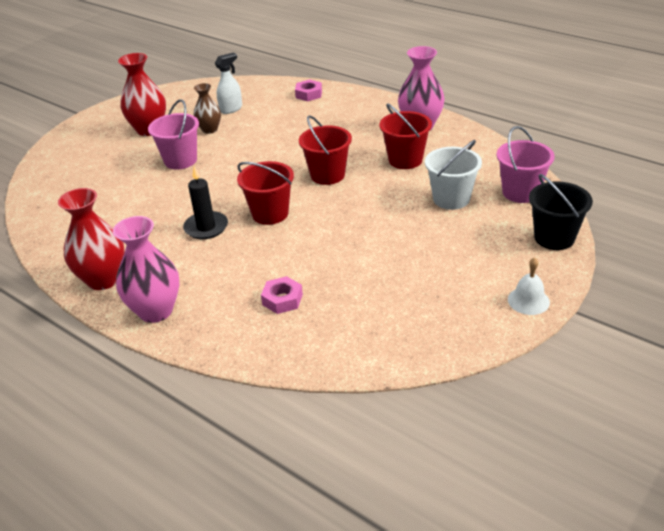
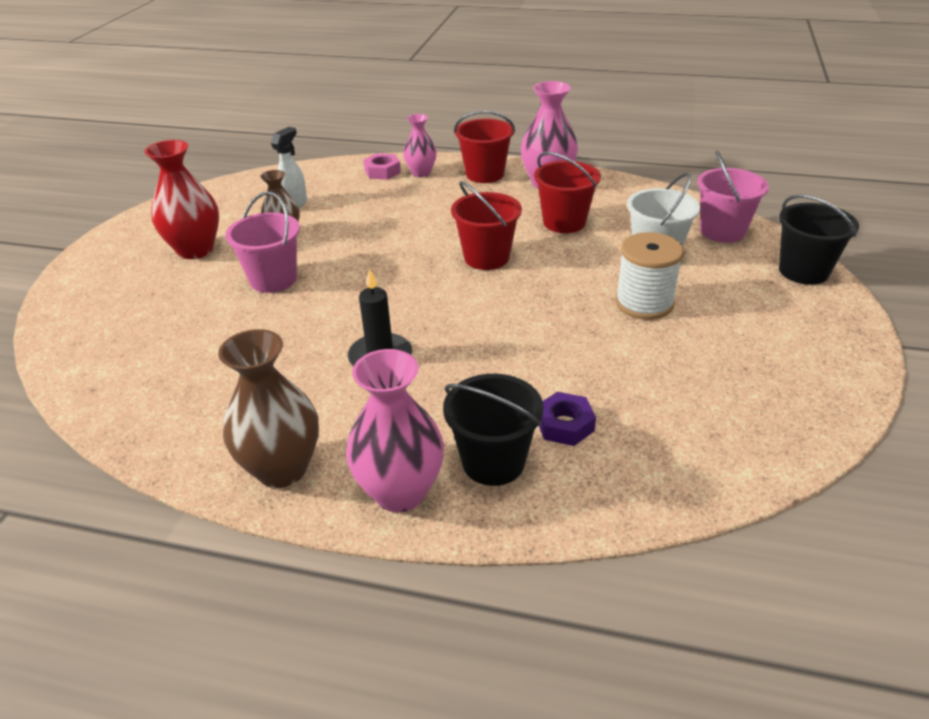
camera: 25 degrees left, 0 degrees up
(103, 279) = (282, 469): red vase -> brown vase
(221, 309) = (493, 462): none -> black bucket
(270, 213) = (453, 319): red bucket -> red bucket (485, 174)
(282, 299) = (564, 425): pink nut -> purple nut
(335, 100) = (421, 173): none -> pink vase
(408, 233) = (644, 303): none -> white spool
(528, 300) = (846, 346): white bell -> none

